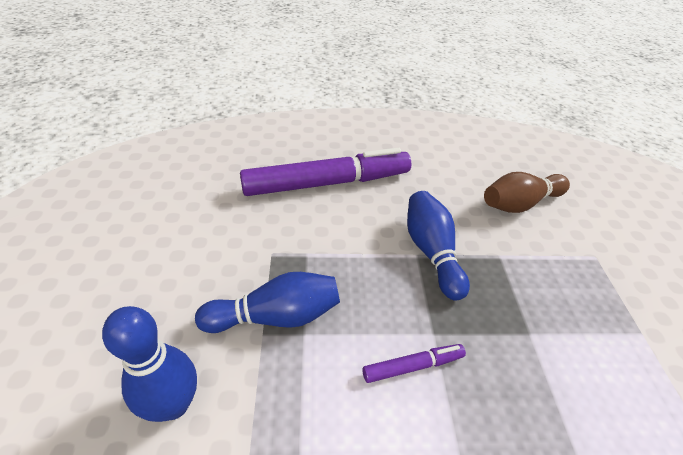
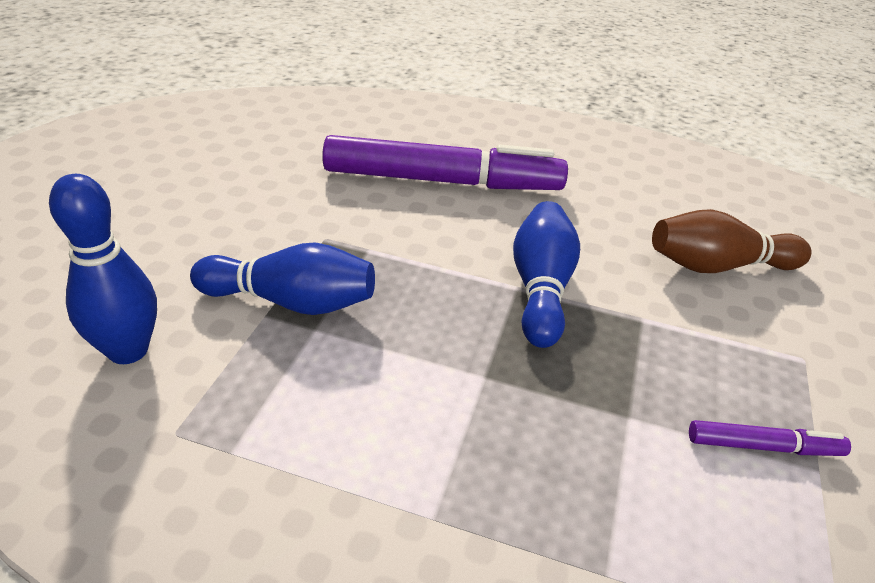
camera: 20 degrees right, 5 degrees down
(413, 366) = (433, 401): purple marker -> purple marker (763, 446)

